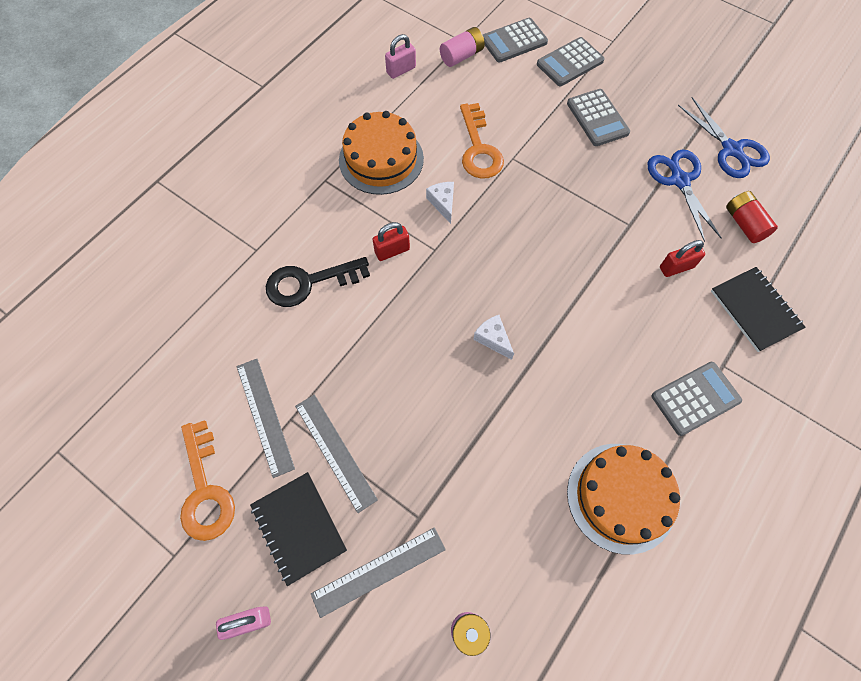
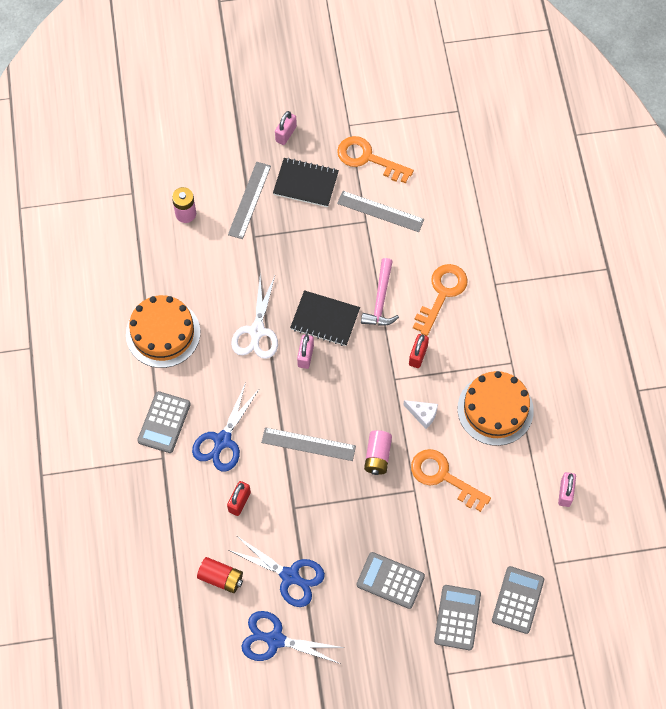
camera: 135 degrees right, 0 degrees up
(309, 282) = (442, 294): black key -> orange key
(335, 451) = (326, 228): grey ruler -> grey ruler (308, 444)
(368, 327) = (380, 300): none -> pink hammer
(461, 56) = (539, 547): pink battery -> pink battery (377, 456)
(493, 339) = (305, 356): white cheese -> pink padlock
(518, 405) = (257, 332): none -> white scissors
(649, 331) = (222, 441): none -> blue scissors
(755, 310) = (169, 514): black notebook -> black notebook (325, 319)

